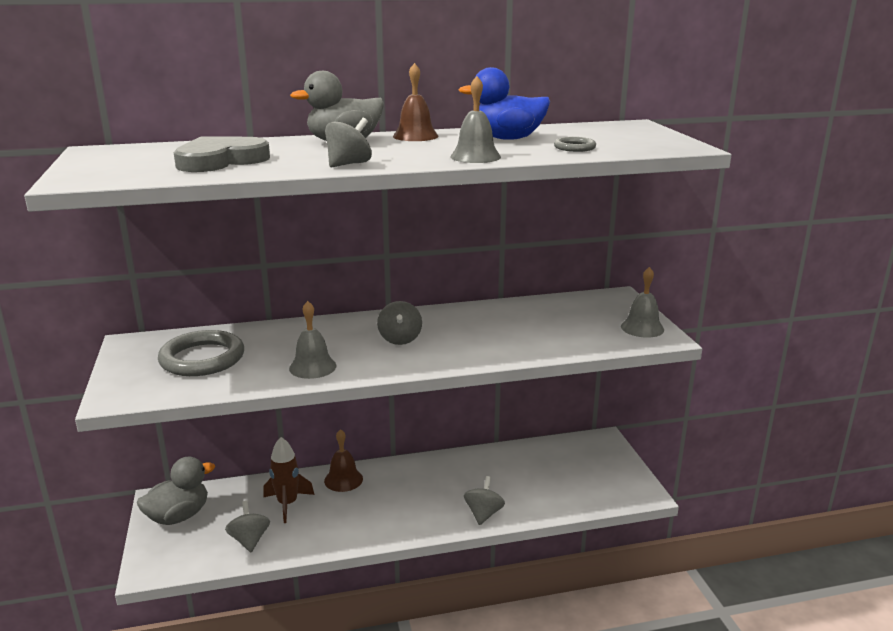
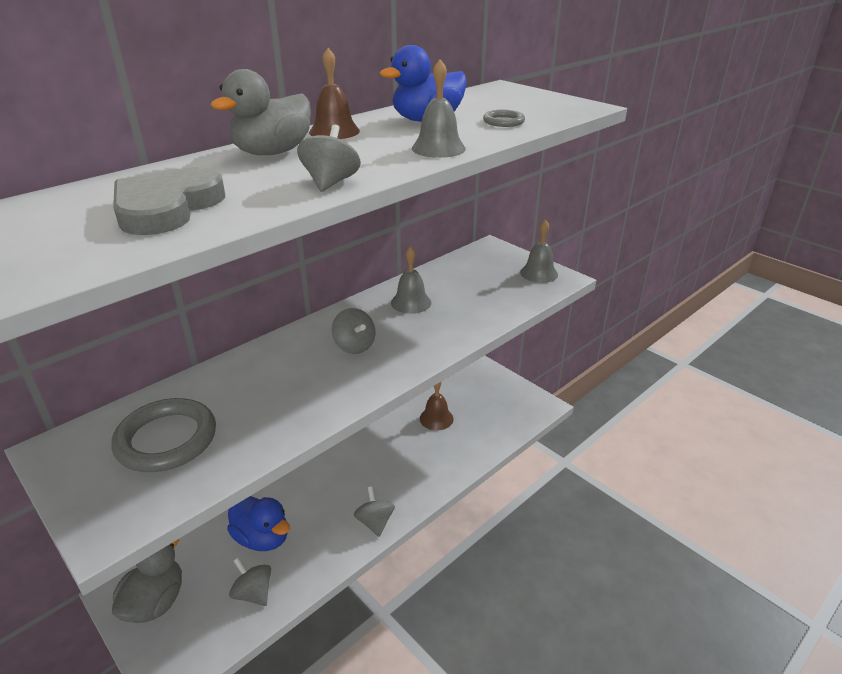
camera: 30 degrees left, 10 degrees up
(287, 504) = (262, 537): brown rocket -> blue duck
(312, 367) = (300, 407): grey bell -> grey bell (411, 302)
(343, 479) = (297, 489): brown bell -> brown bell (436, 418)
(483, 514) = (443, 472): grey spinning top -> grey spinning top (375, 522)

